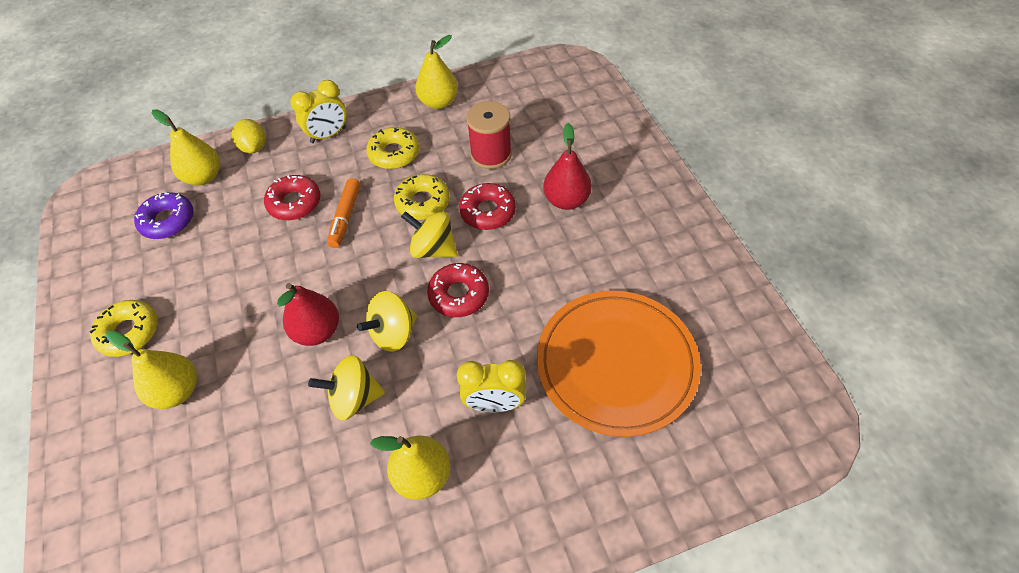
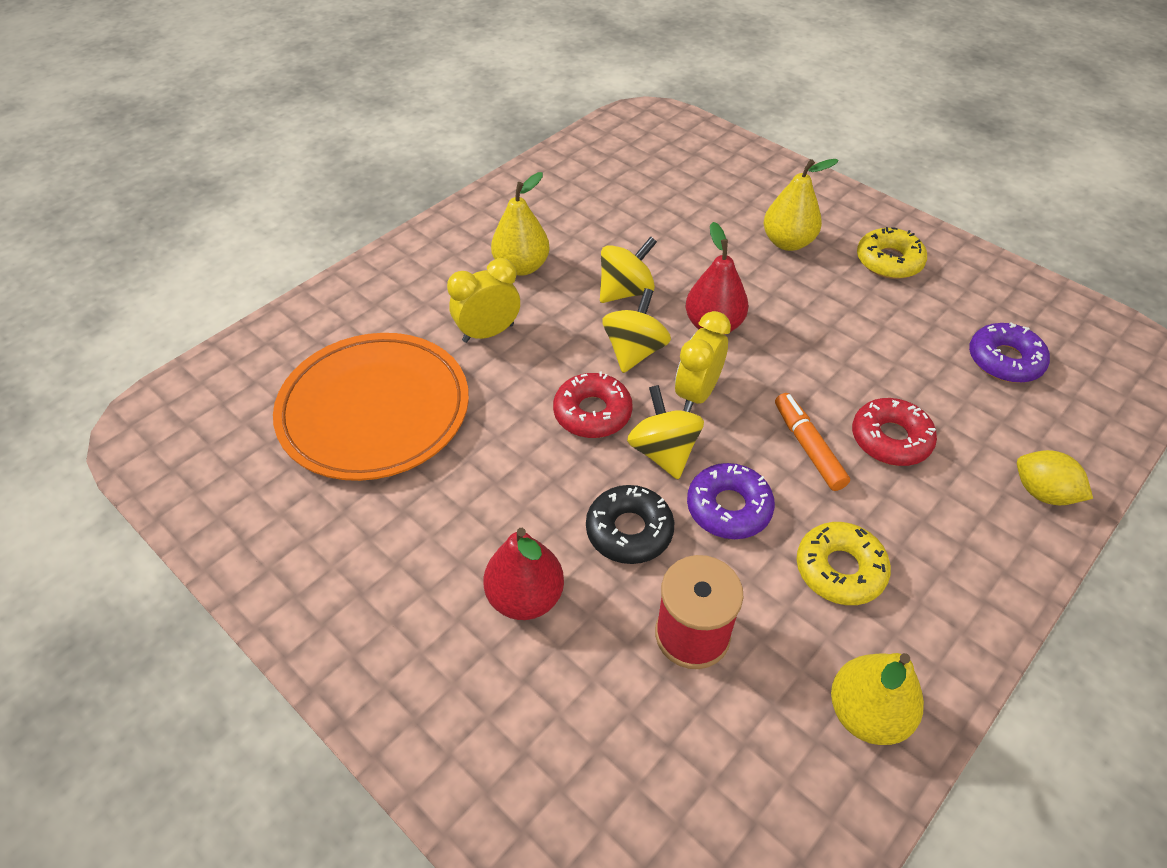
camera: 150 degrees right, 5 degrees down
(204, 177) = (1043, 425): yellow pear -> none
(328, 135) = (968, 559): yellow clock -> yellow clock (697, 393)
(422, 202) = (728, 508): yellow donut -> purple donut
(433, 249) = (663, 452): yellow spinning top -> yellow spinning top turned 105 degrees counterclockwise
(488, 212) = (629, 531): red donut -> black donut

